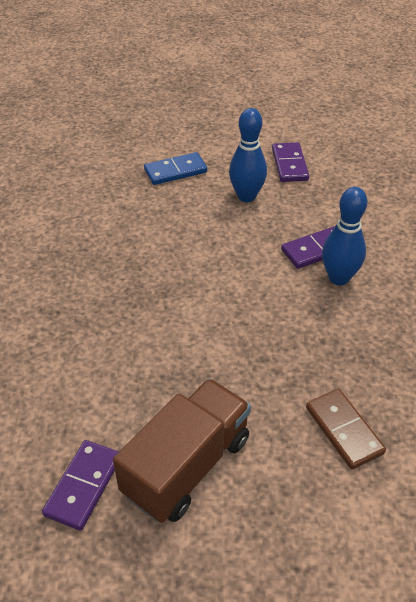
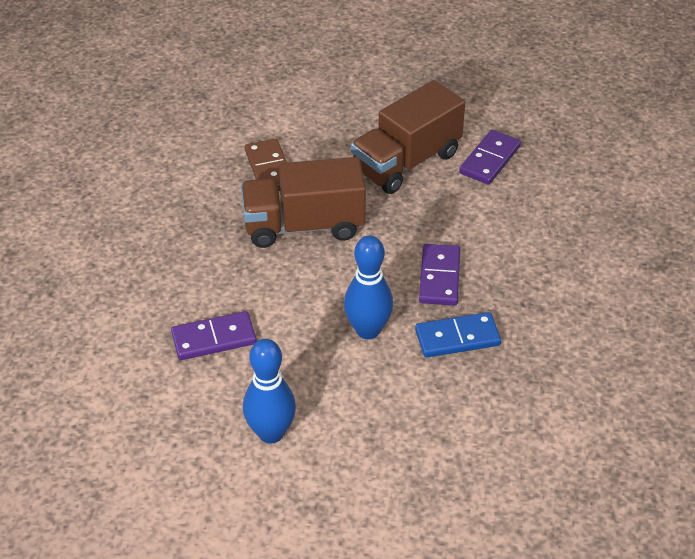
camera: 170 degrees left, 0 degrees up
(175, 171) = (361, 496): blue domino -> blue domino (457, 337)
(279, 362) = (304, 226): none -> brown truck
(289, 164) = (187, 485): purple domino -> purple domino (439, 277)
(338, 278) = (205, 300): blue bowling pin -> blue bowling pin (368, 330)

